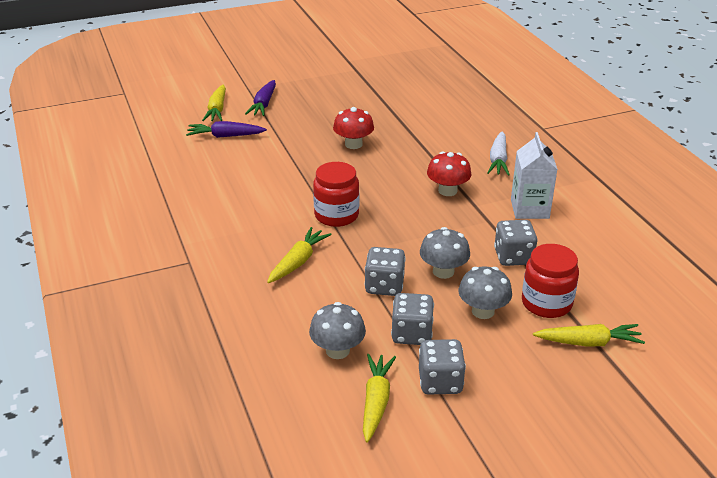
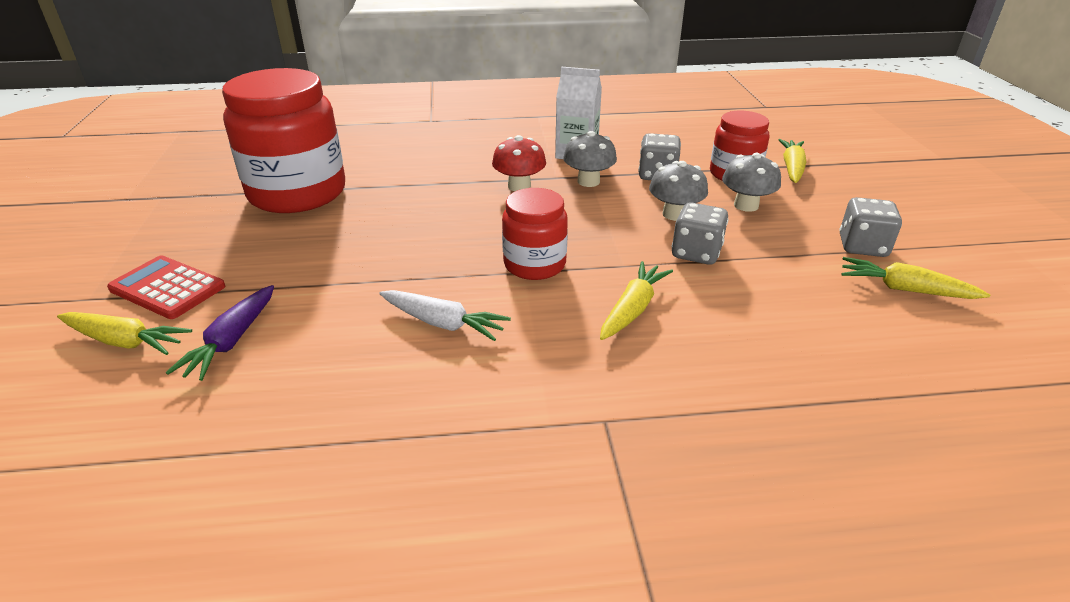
camera: 75 degrees left, 0 degrees up
(263, 104) = (167, 288): purple carrot -> red calculator
(298, 262) = (632, 309): yellow carrot -> yellow carrot turned 75 degrees clockwise
(337, 350) = (820, 302): grey mushroom -> grey mushroom (588, 181)
(353, 144) = (367, 228): red mushroom -> none
(385, 109) = (297, 193): none -> red jar
(412, 334) = (785, 250): grey dice -> none
(498, 160) = (475, 151): white carrot -> white carrot (443, 323)

